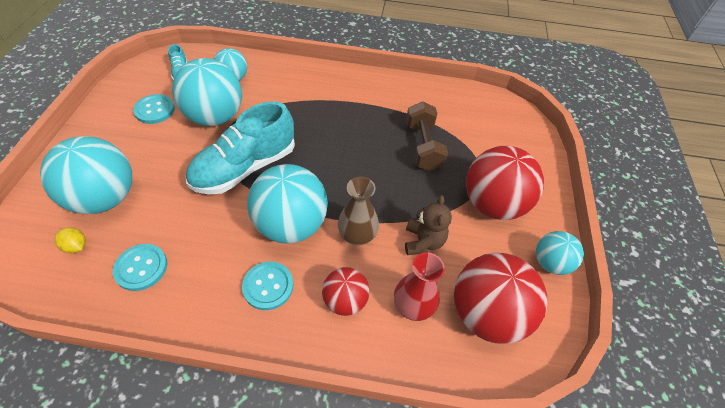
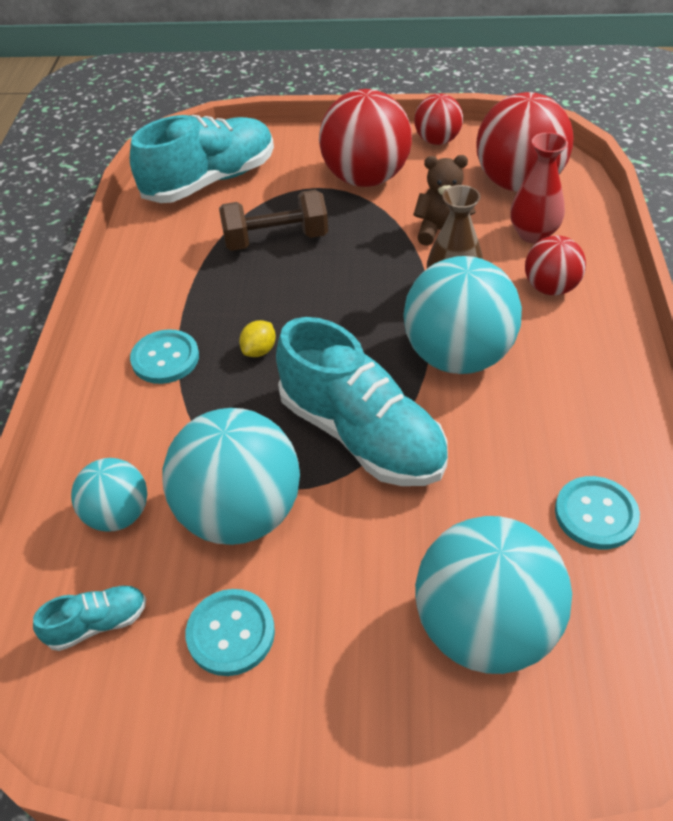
camera: 90 degrees left, 5 degrees down
(76, 246) = (597, 627): yellow lemon -> yellow lemon (259, 350)
(268, 286) = (562, 361): turquoise button -> turquoise button (165, 358)
(489, 120) = (211, 181): none -> turquoise shoe
(550, 263) = (437, 141): turquoise ball -> red ball

